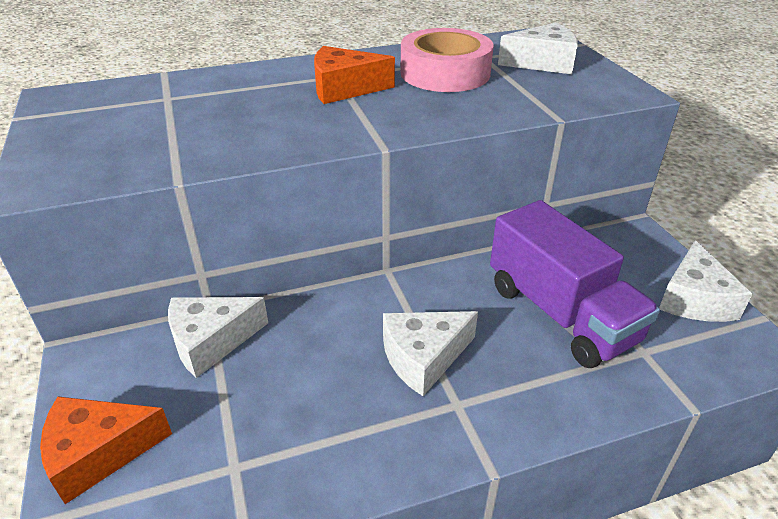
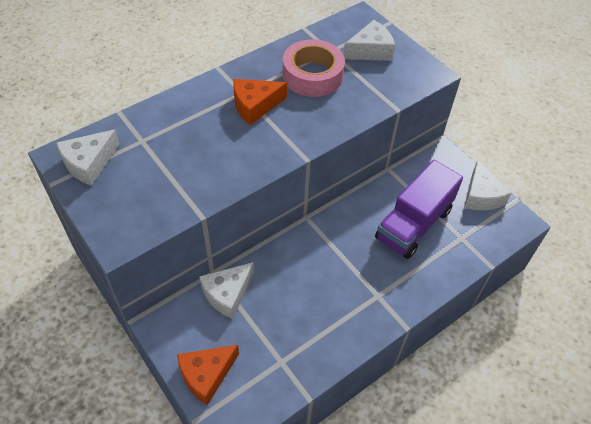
camera: 20 degrees left, 15 degrees up
(423, 357) = (350, 272): white cheese -> white cheese (89, 163)
(560, 313) = (413, 224): purple truck -> purple truck turned 90 degrees clockwise

